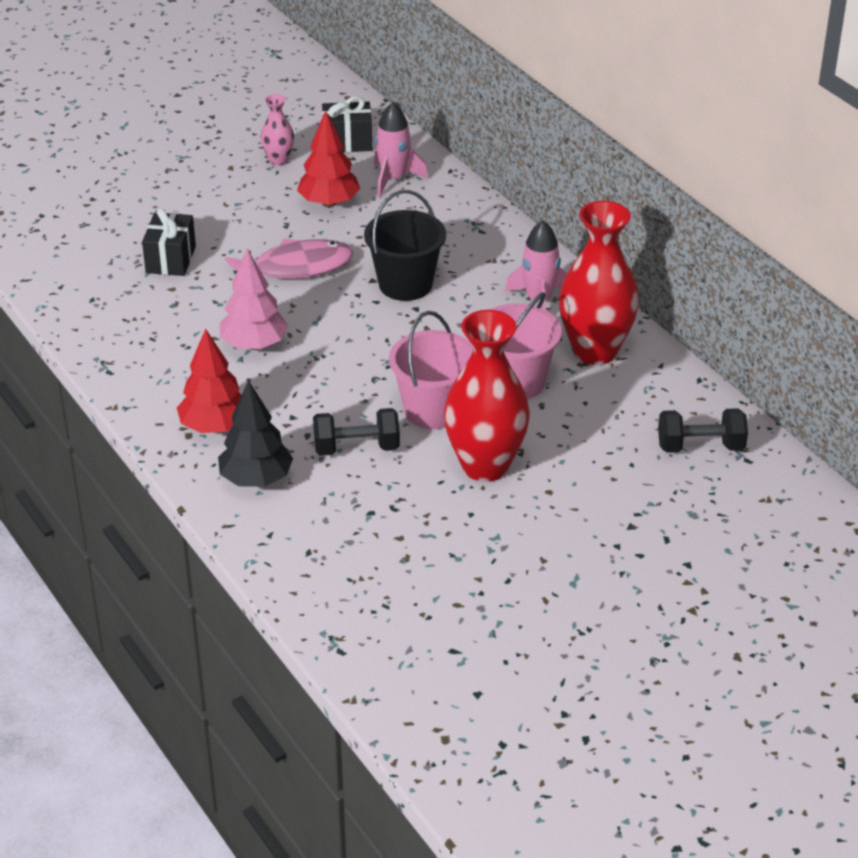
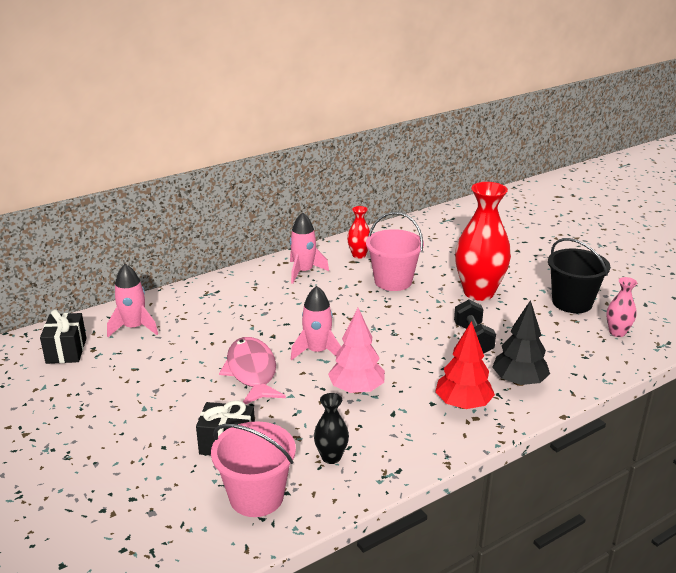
camera: 90 degrees left, 10 degrees down
(138, 326) = (331, 457): none -> black vase
(278, 160) = (80, 387): pink vase -> pink vase (617, 332)
(329, 203) = (159, 358): red tree -> none
(336, 315) = (317, 351): none -> pink rocket
(405, 284) = (280, 321): black bucket -> black bucket (572, 302)
(433, 410) = (426, 310): pink bucket -> pink bucket (256, 497)
(595, 351) = (359, 255): red vase -> red vase, size x0.49
(700, 447) = (444, 229): black dumbbell -> none

